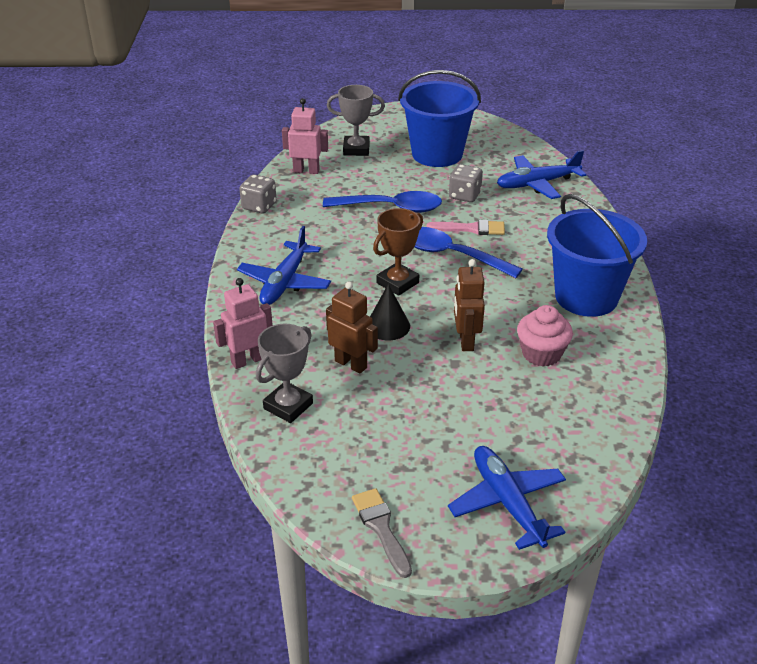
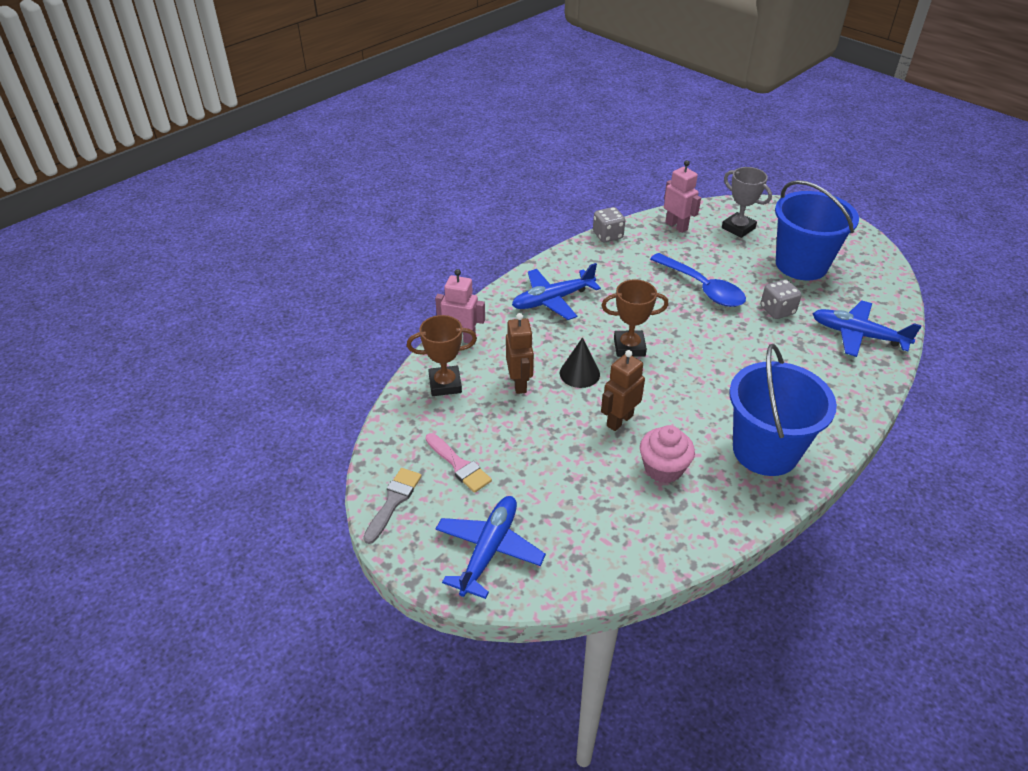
camera: 45 degrees right, 5 degrees up
(288, 406) = (445, 384): grey trophy -> brown trophy
(451, 255) = (699, 350): blue spoon -> none
(471, 229) = (745, 339): pink brush -> pink brush (459, 465)

